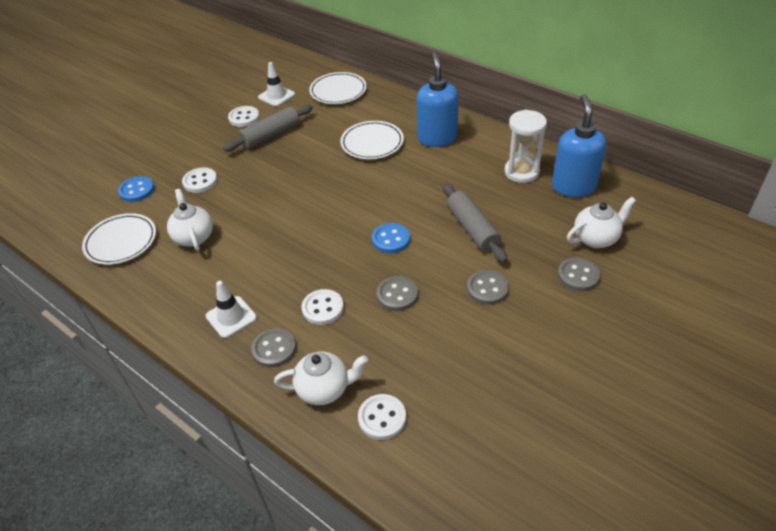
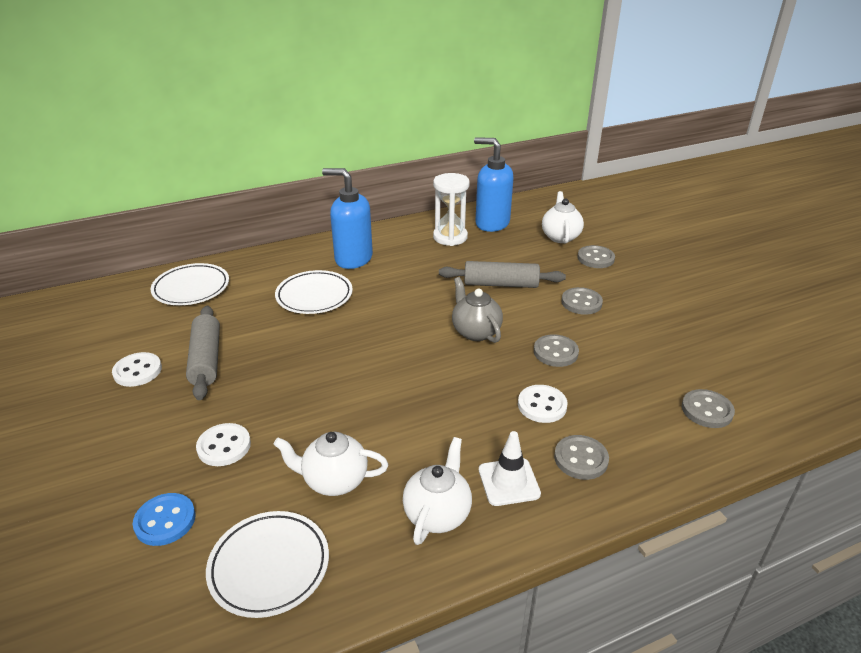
camera: 65 degrees left, 10 degrees down
(276, 96) = (131, 333): white traffic cone -> none
(324, 389) = (656, 437): white teapot -> white teapot (437, 514)
(382, 418) = (707, 410): white button -> grey button
(391, 239) = (475, 331): blue button -> grey teapot

